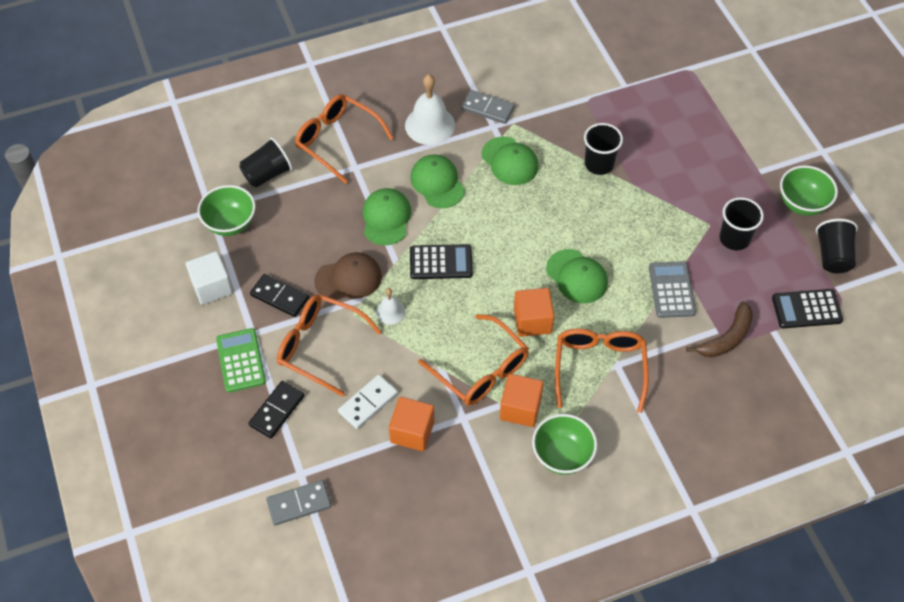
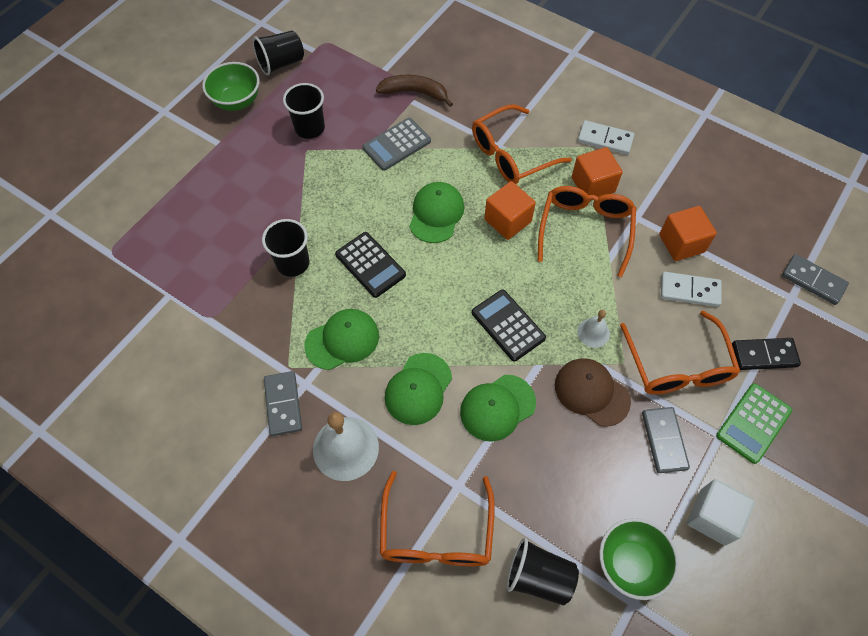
camera: 125 degrees left, 5 degrees up
(279, 297) = (664, 440): black domino -> grey domino
(510, 161) = (342, 340): green cap -> green cap turned 45 degrees clockwise
(562, 455) = (605, 139): green bowl -> white domino
(806, 309) = (348, 59): black calculator -> black calculator (370, 265)

